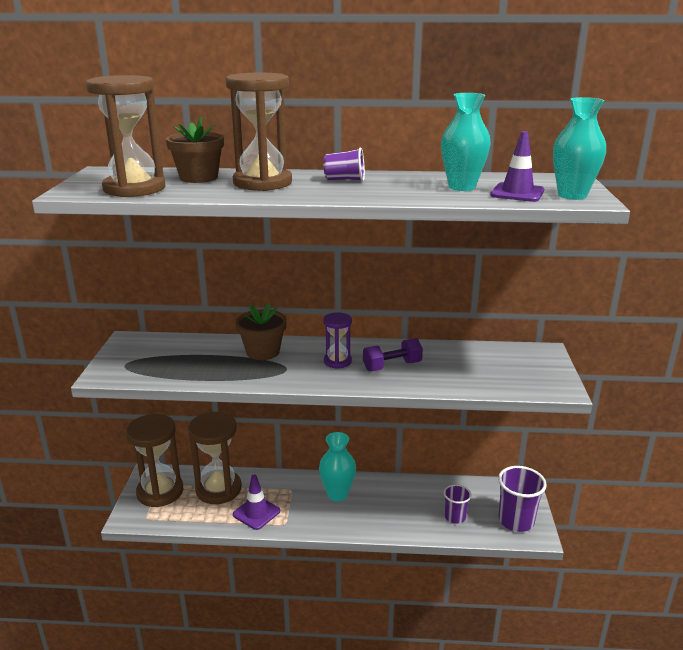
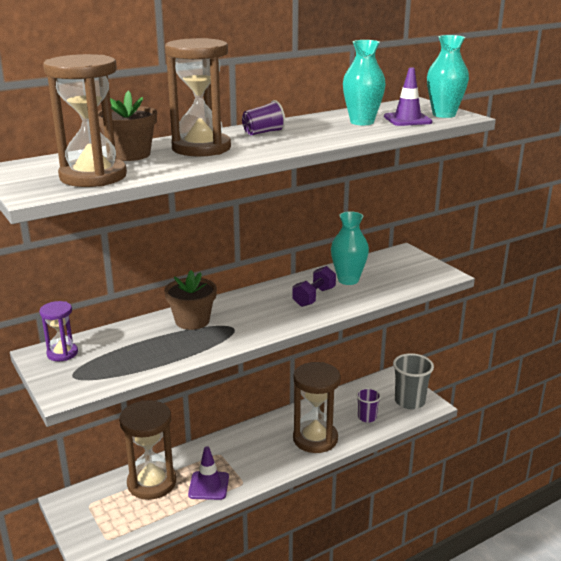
camera: 35 degrees left, 0 degrees up
(160, 492) = (95, 511): brown hourglass -> brown hourglass (315, 439)
(337, 361) = (267, 307): purple hourglass -> purple hourglass (62, 353)
(337, 494) = (262, 440): turquoise vase -> turquoise vase (348, 280)
(516, 521) = (409, 401): purple cup -> grey cup

